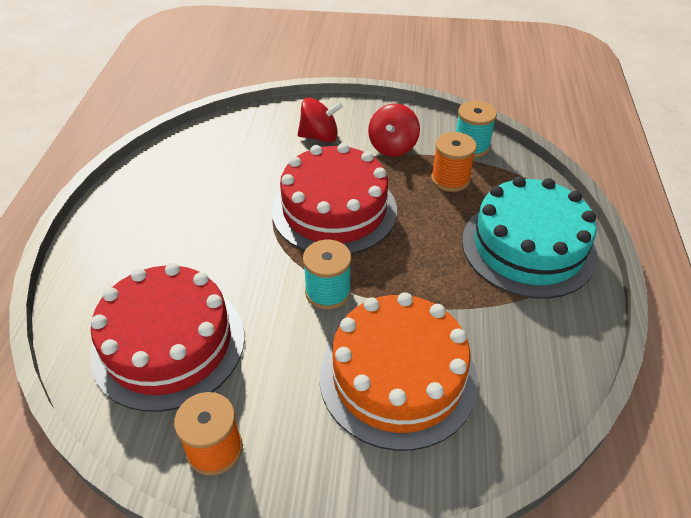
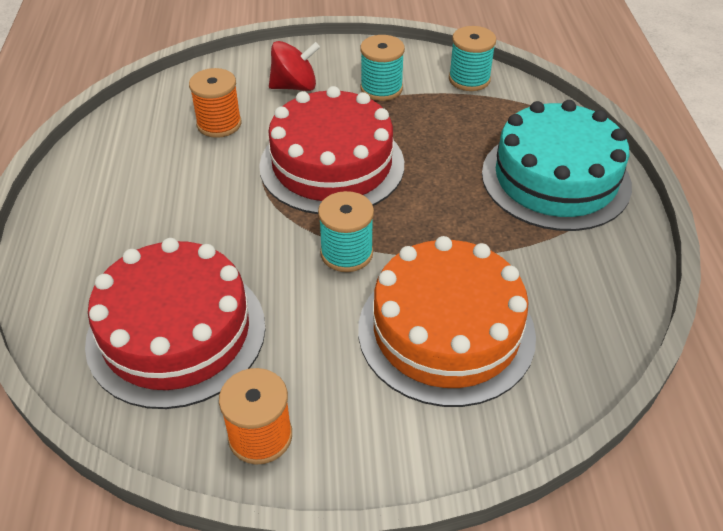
camera: 10 degrees left, 0 degrees up
(392, 147) = (381, 89): red spinning top -> turquoise spool
(450, 179) = (454, 117): orange spool -> orange spool (219, 124)

